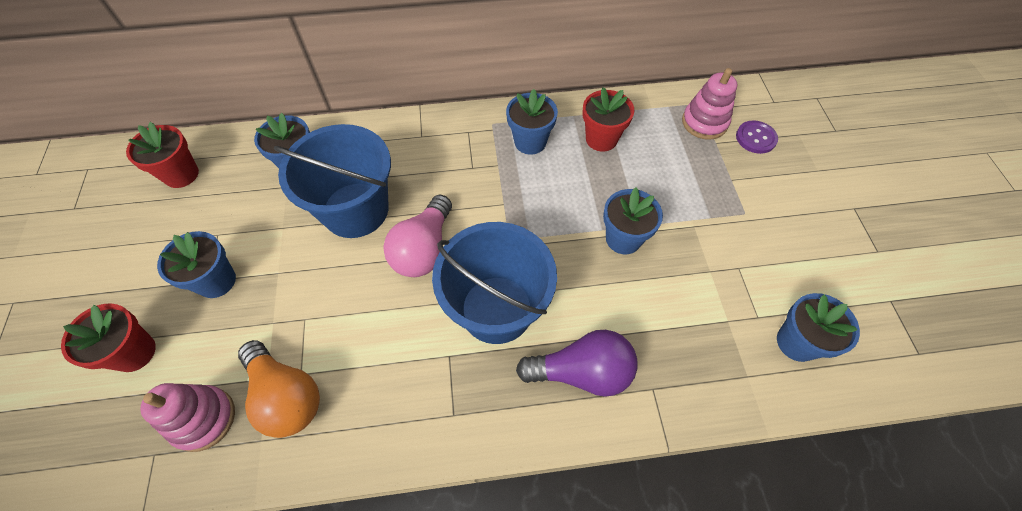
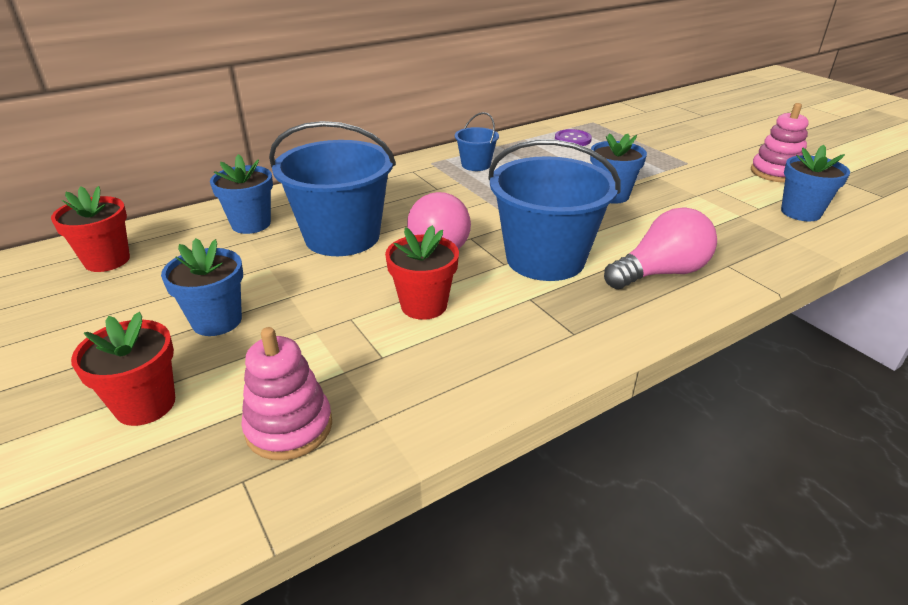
camera: 25 degrees left, 25 degrees down
(286, 396) = (380, 377): orange light bulb -> none
(530, 142) = (476, 165): blue flower pot -> blue bucket
(582, 372) = (660, 273): purple light bulb -> pink light bulb
(601, 139) = (535, 152): red flower pot -> red flower pot (424, 305)
(704, 122) = (607, 129): pink stacking toy -> pink stacking toy (775, 172)
(755, 138) = (653, 128): purple button -> purple button (572, 139)

